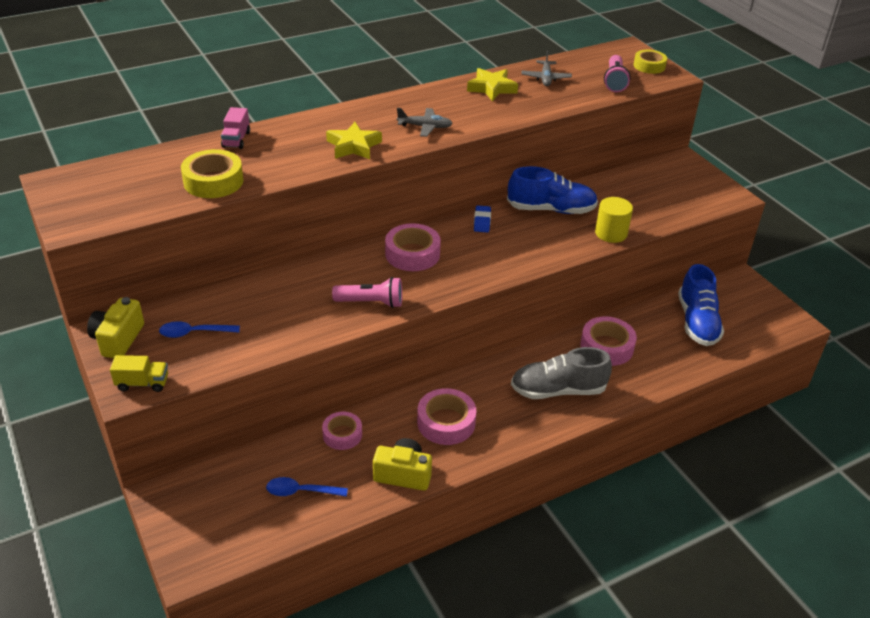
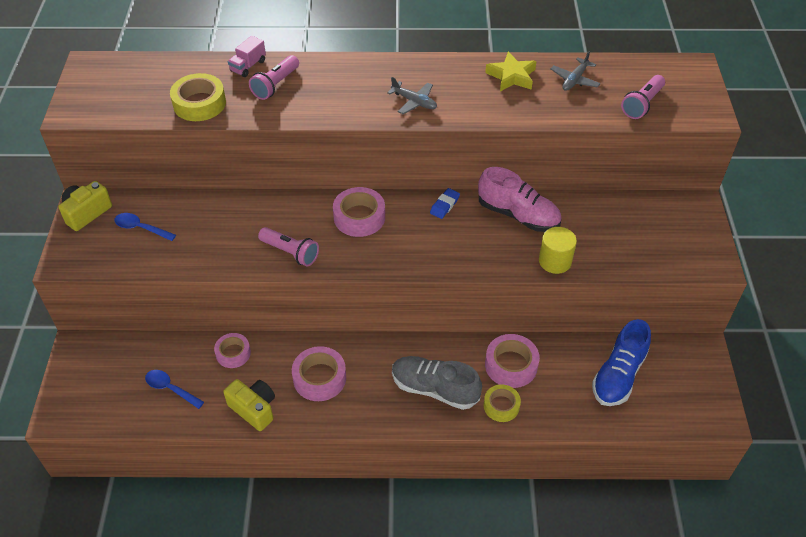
camera: 30 degrees right, 10 degrees up
(143, 383) = (77, 258): yellow truck -> none
(279, 147) = (275, 85): none -> pink flashlight
(353, 146) = (336, 103): yellow star -> none
(551, 209) = (518, 215): blue shoe -> pink shoe
(649, 66) = (696, 96): yellow tape -> yellow tape (501, 406)

